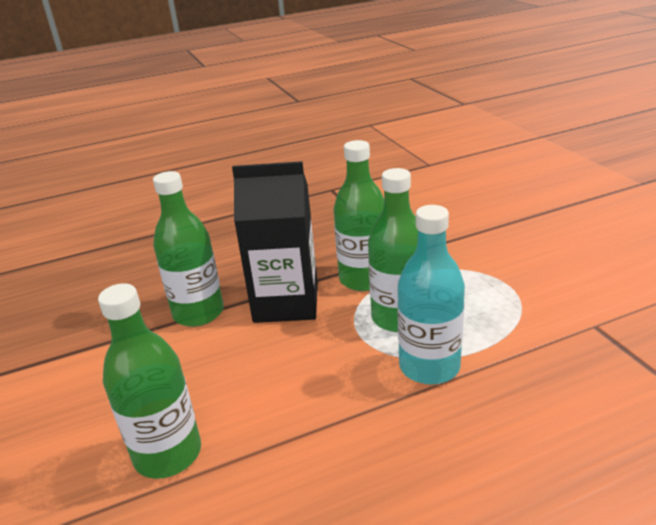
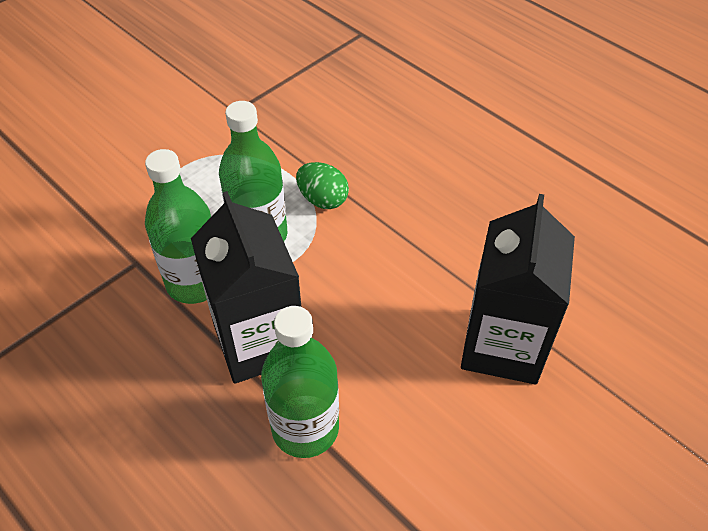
camera: 115 degrees left, 20 degrees up
(168, 454) = (502, 345): green bottle -> black carton
(429, 366) = (323, 199): turquoise bottle -> green egg

